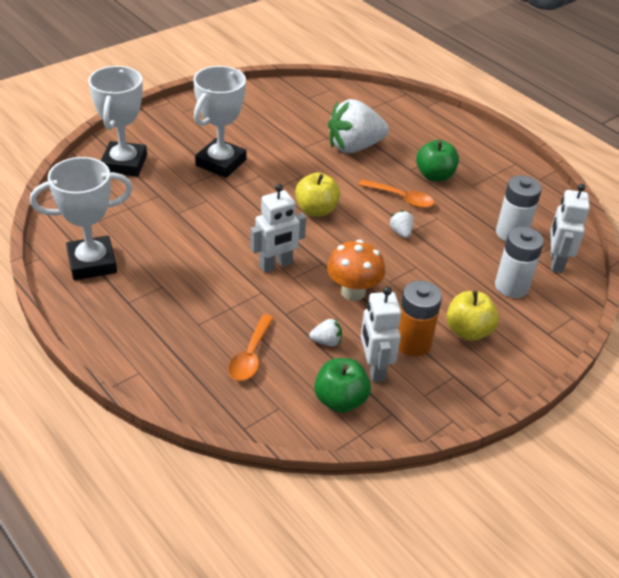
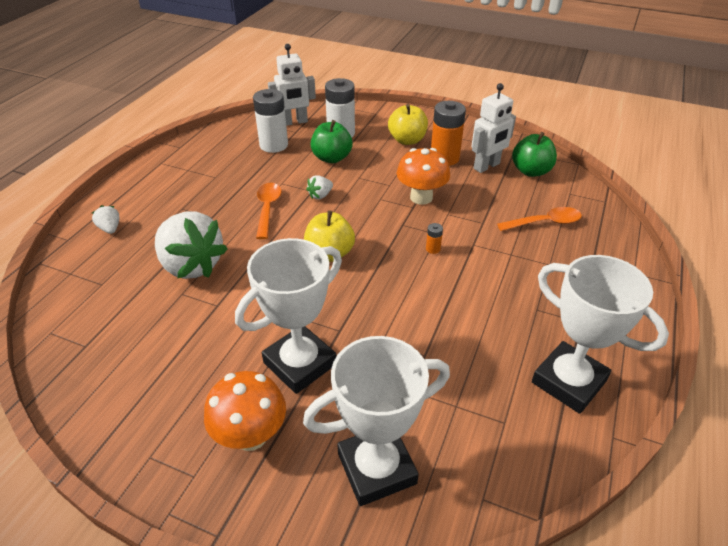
camera: 115 degrees left, 0 degrees up
(188, 133) = (251, 435): none -> orange mushroom
(221, 163) = (300, 363): white trophy -> white trophy turned 45 degrees counterclockwise
(276, 265) = (433, 249): white robot -> orange battery
(326, 341) = (487, 193): white strawberry -> white strawberry (110, 228)
(434, 176) = (214, 200): green apple -> green apple (331, 158)

